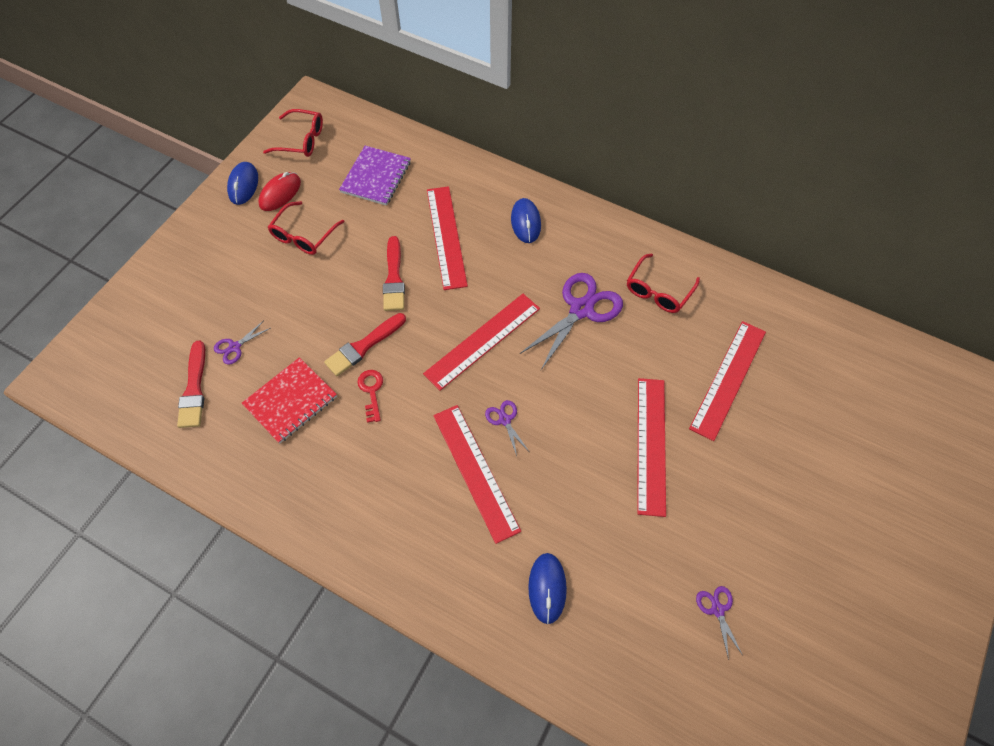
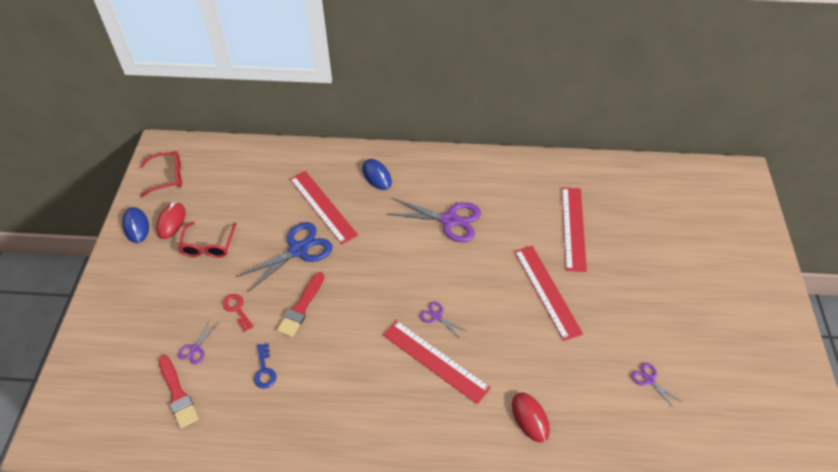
camera: 25 degrees left, 10 degrees down
(290, 401) = (264, 370): red notebook -> blue key
(371, 391) = (325, 337): red key -> red key (237, 309)
(376, 177) = (244, 183): purple notebook -> none
(394, 278) = (298, 250): red brush -> blue scissors
(483, 341) = (390, 268): red ruler -> none
(547, 588) = (530, 418): blue mouse -> red mouse
(581, 309) = (449, 220): purple scissors -> purple scissors turned 90 degrees clockwise
(658, 291) = (495, 188): red glasses -> none

